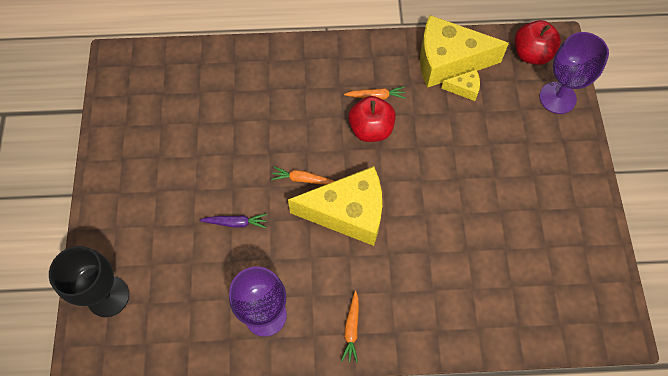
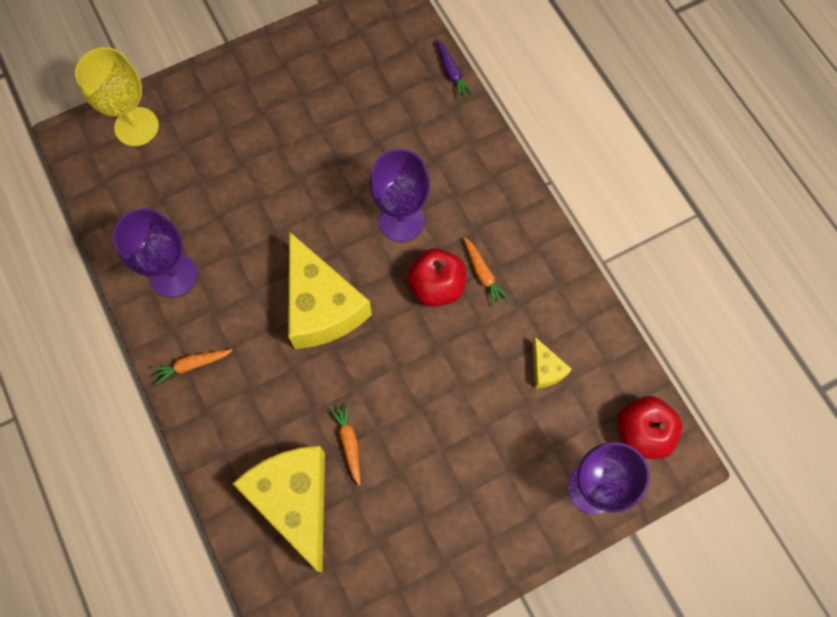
camera: 65 degrees right, 5 degrees up
(108, 296) = (136, 127): black goblet -> yellow goblet
(235, 223) = (260, 201): purple carrot -> purple carrot (451, 72)
(302, 179) = (340, 242): orange carrot -> orange carrot (349, 443)
(307, 130) = (401, 221): none -> purple goblet
(448, 61) = (575, 335): yellow cheese -> yellow cheese (294, 500)

